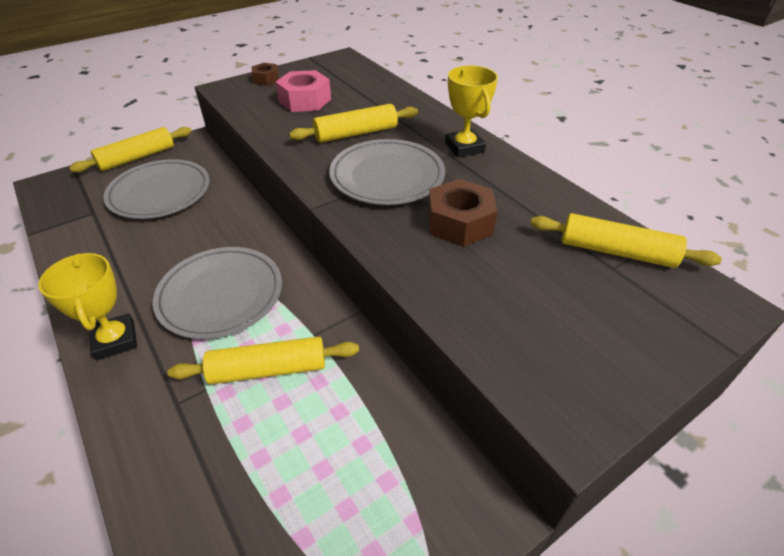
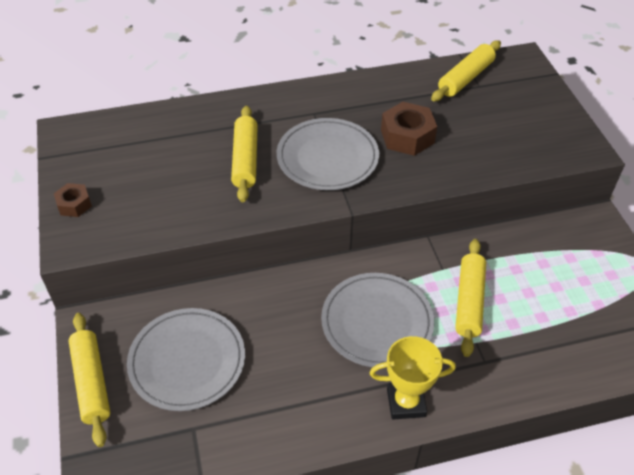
camera: 70 degrees left, 5 degrees up
(305, 100) = (152, 182): pink nut -> none
(464, 147) = (308, 101): yellow trophy -> none

